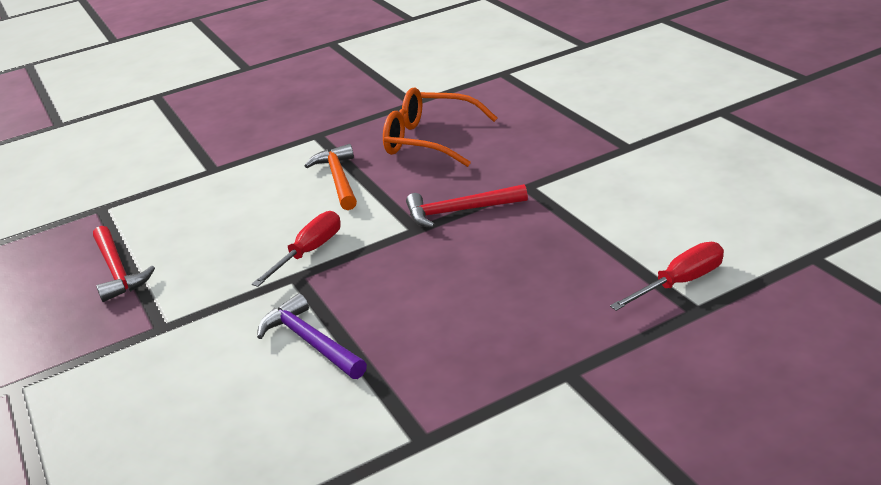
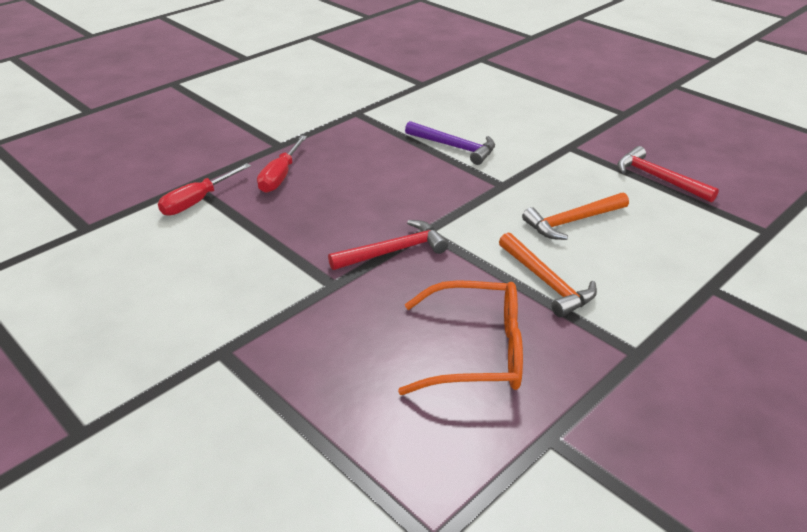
camera: 160 degrees right, 5 degrees up
(263, 229) = (572, 221): none -> orange hammer
(309, 252) = (509, 204): red screwdriver -> red screwdriver (280, 176)

